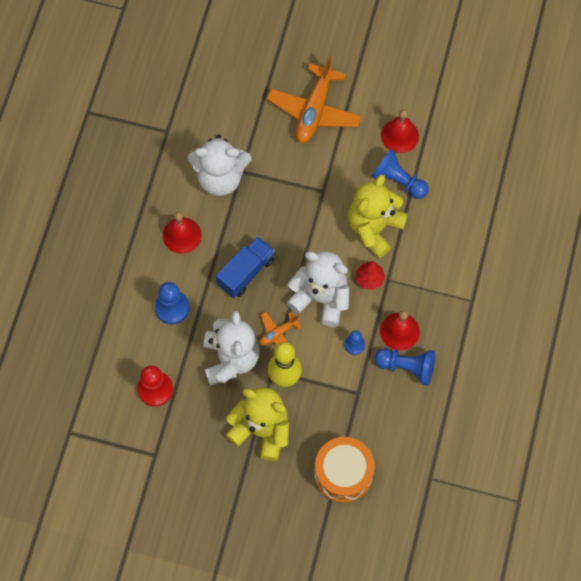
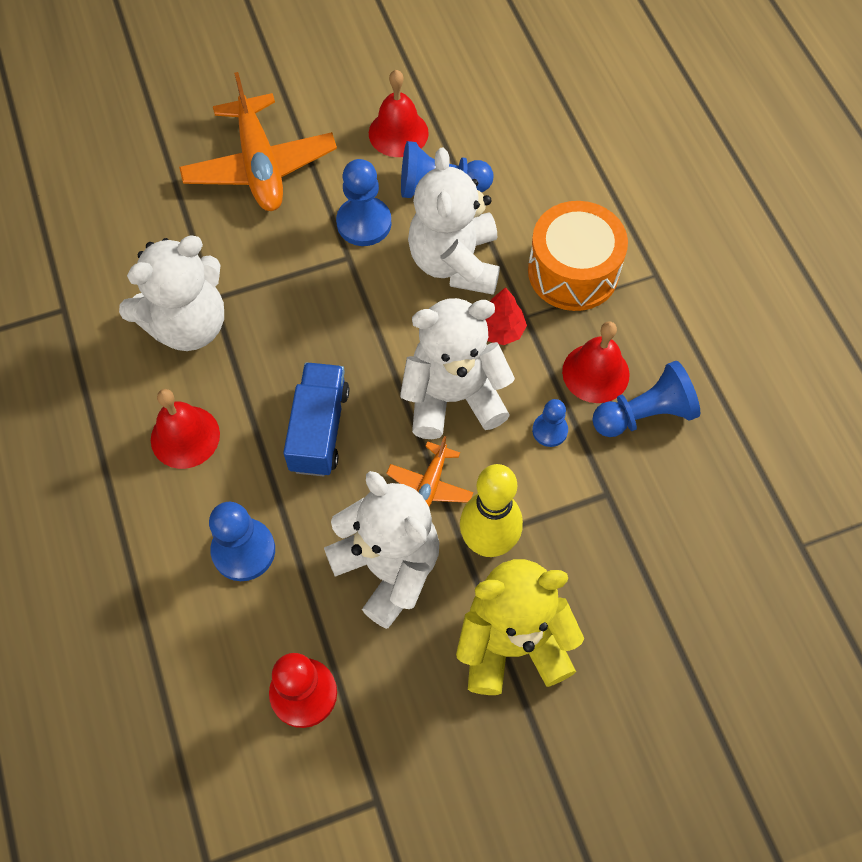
camera: 35 degrees left, 5 degrees down
(343, 473) = (680, 624): orange drum -> orange drum (573, 271)
(344, 177) = (364, 223): none -> blue pawn
(374, 228) = (455, 262): yellow teddy bear -> white teddy bear

